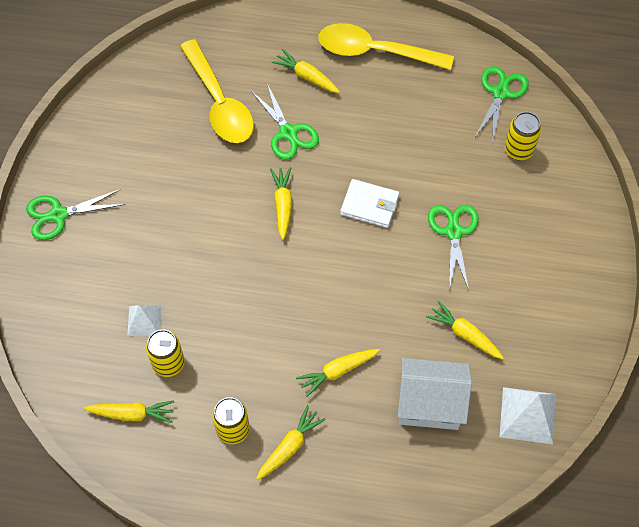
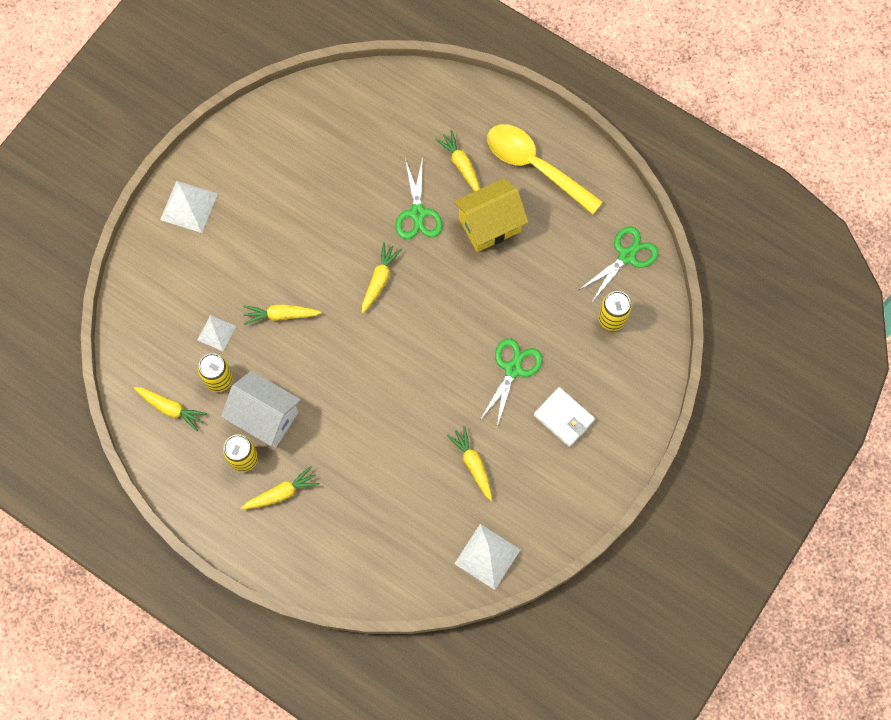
camera: 25 degrees right, 10 degrees up
(58, 215) = (189, 206): green scissors -> white pyramid
(219, 102) = (372, 158): yellow spoon -> none
(337, 371) = (351, 448): yellow carrot -> yellow carrot (281, 315)
(361, 116) = (489, 225): none -> yellow house
(369, 205) = (453, 313): white wallet -> white wallet (563, 418)
(429, 404) = (412, 510): white house -> white house (265, 417)

